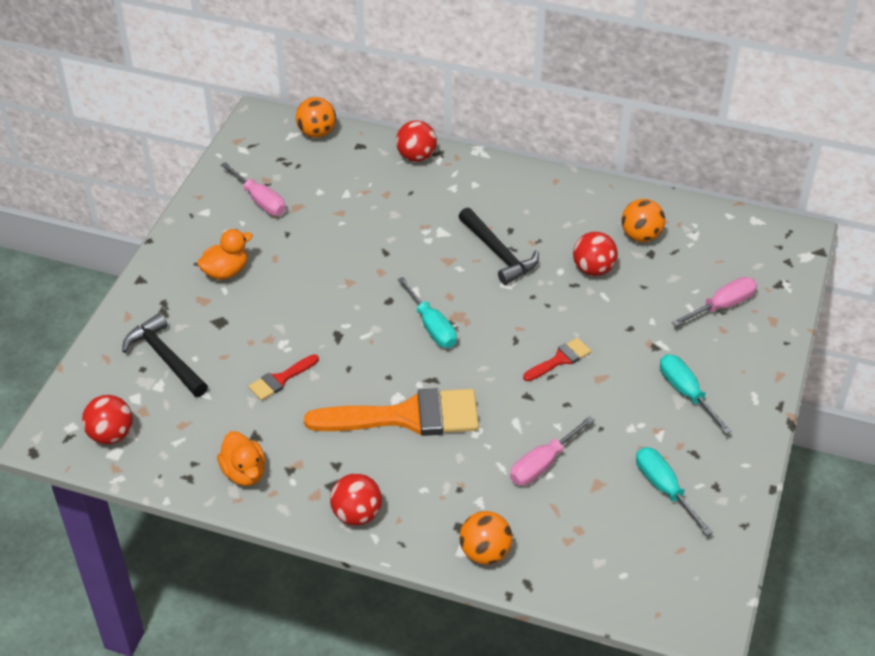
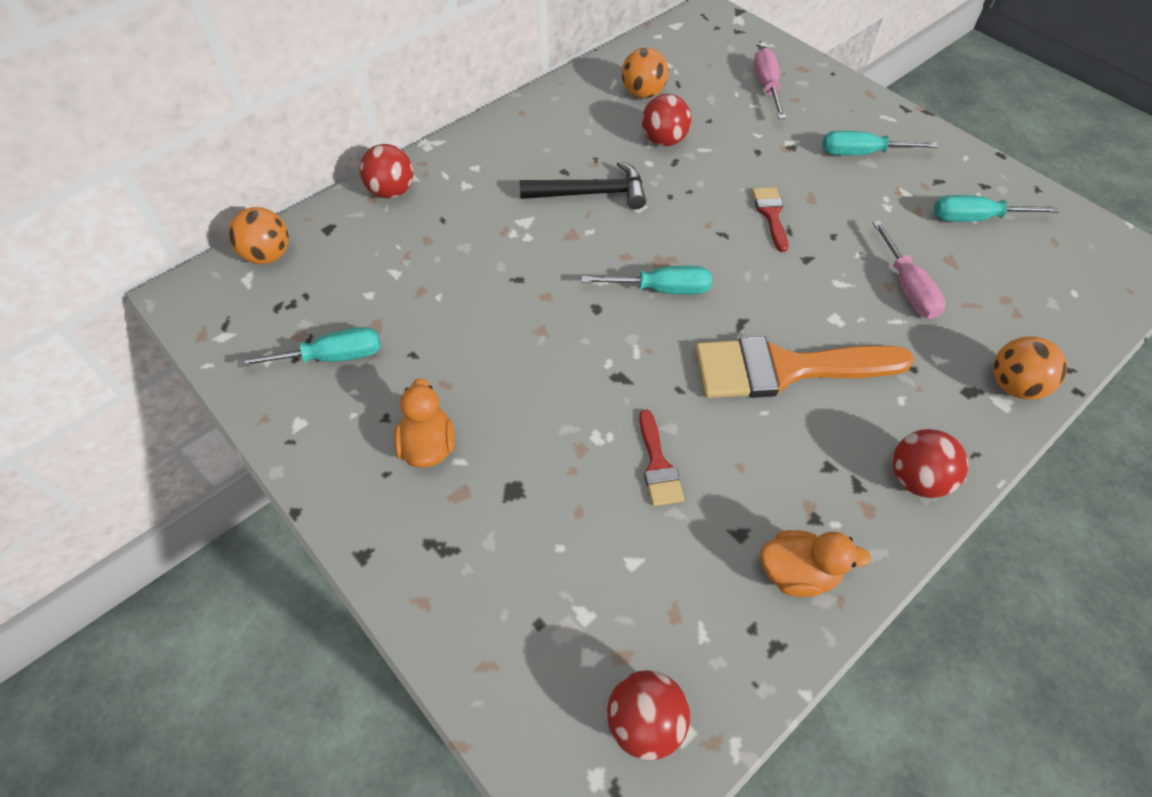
camera: 60 degrees left, 10 degrees up
(165, 358) = (538, 584): black hammer -> none
(259, 200) = (331, 357): pink screwdriver -> turquoise screwdriver
(406, 417) = (785, 368): orange brush -> orange brush turned 120 degrees counterclockwise

